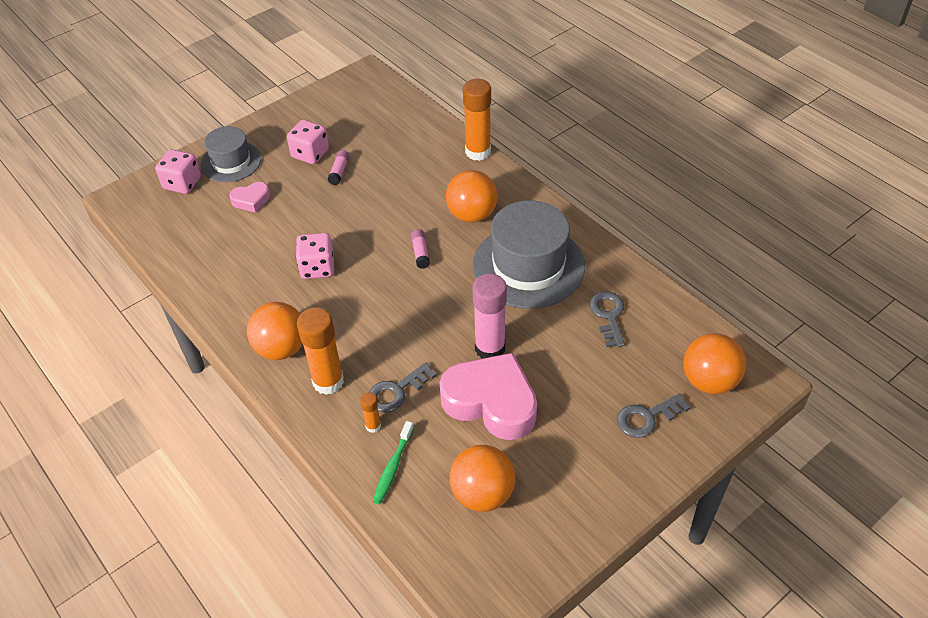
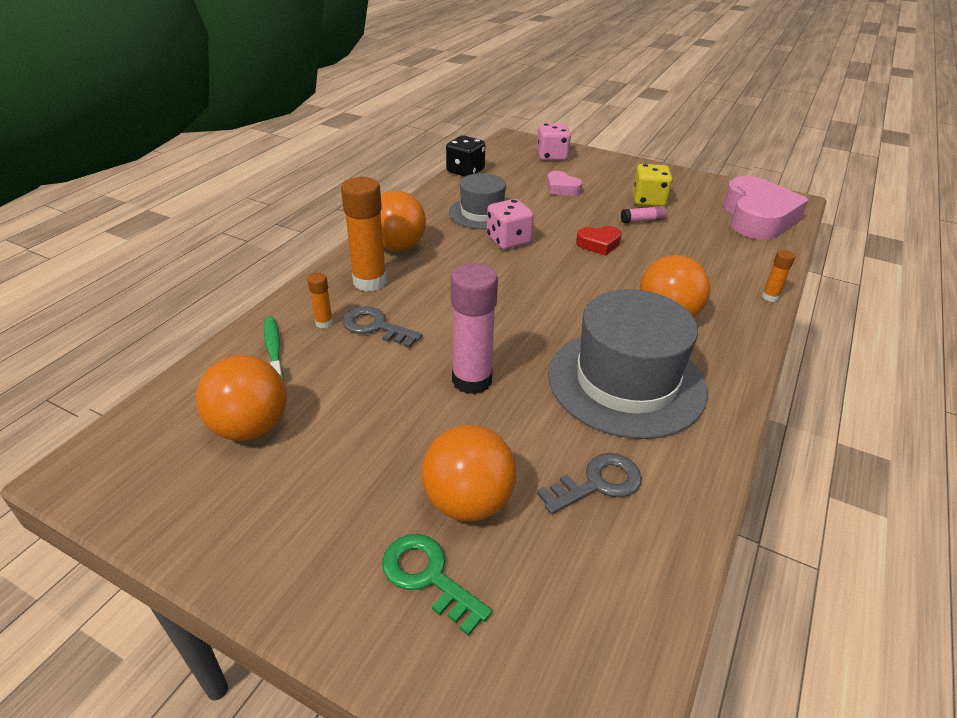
camera: 65 degrees right, 10 degrees down
(166, 258) = (465, 171): none -> black dice
(231, 162) = (597, 169): grey hat -> grey hat (482, 213)
(310, 154) = (648, 200): pink dice -> yellow dice
(358, 213) = (598, 244): none -> red heart
(393, 467) = (274, 349): green toothbrush -> green toothbrush turned 75 degrees clockwise
(420, 253) = (577, 295): pink glue stick -> none
(478, 152) = (770, 297): orange glue stick -> orange glue stick, size x0.48
(491, 402) = (390, 401): pink heart -> pink heart (757, 217)
(647, 417) = (428, 577): grey key -> green key
(709, 381) = (543, 656): orange ball -> orange ball (468, 502)

